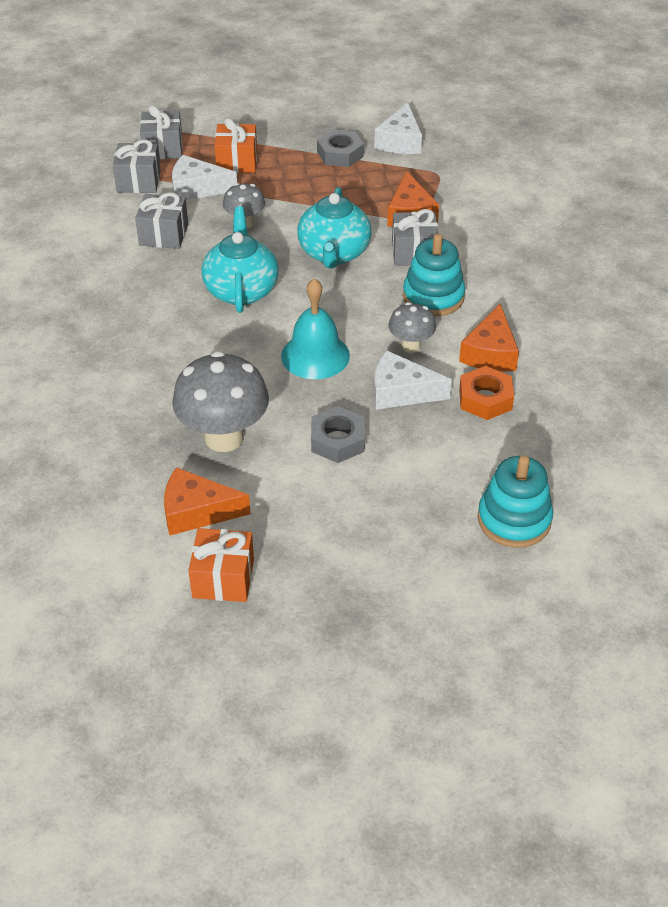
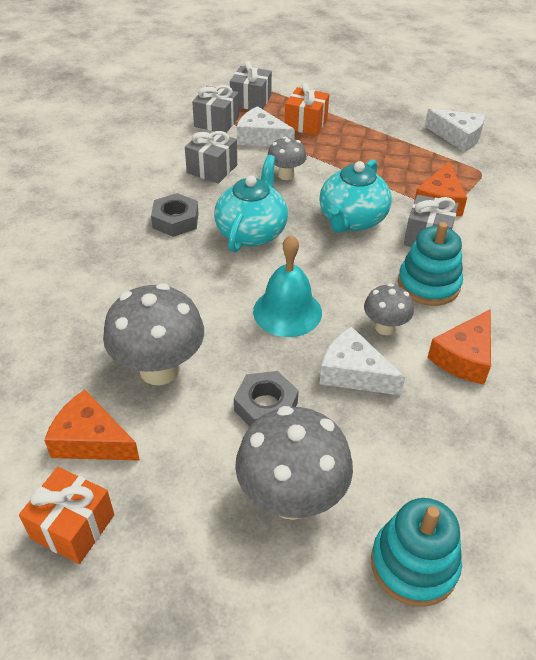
camera: 20 degrees right, 0 degrees up
(340, 154) = (398, 136): grey nut -> grey nut (175, 220)
(396, 503) = (291, 498): none -> grey mushroom
(400, 141) = (458, 137): white cheese -> white cheese turned 90 degrees counterclockwise
(485, 399) = (438, 406): orange nut -> none

